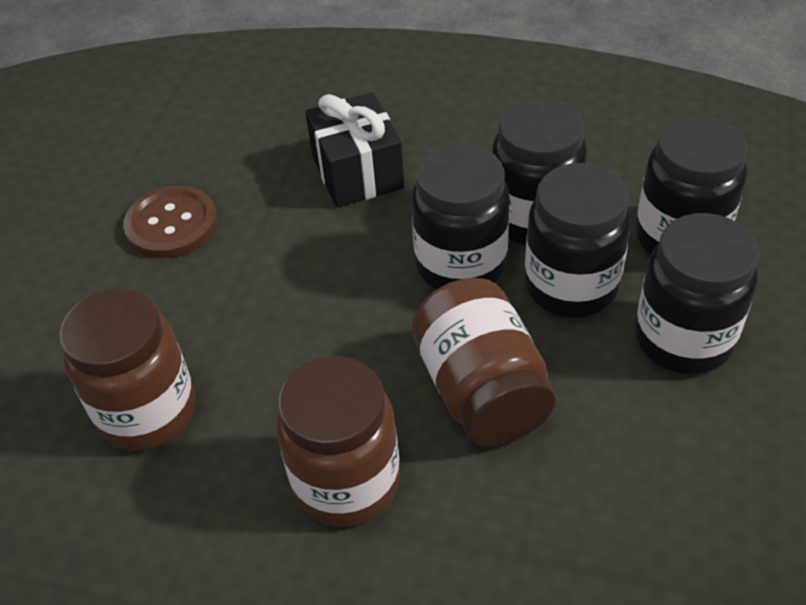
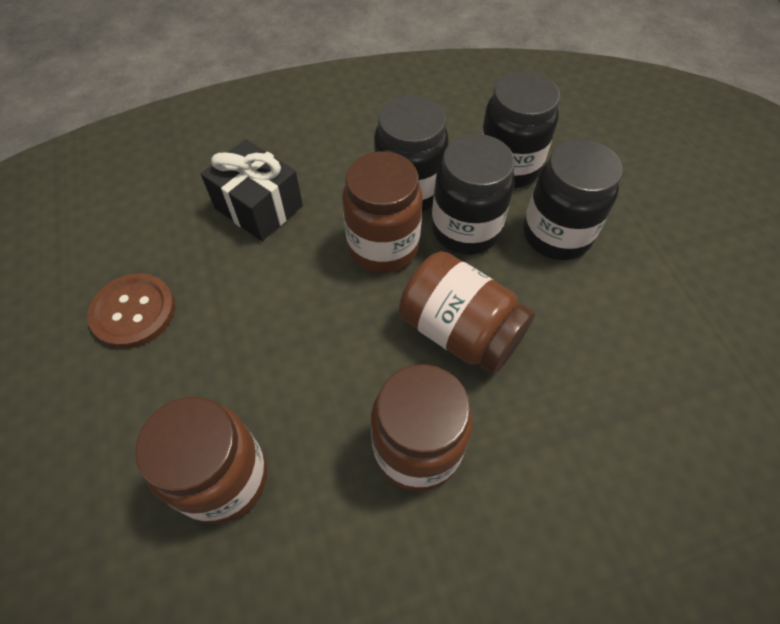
camera: 35 degrees left, 10 degrees up
(460, 265) = (383, 246): black jar -> brown jar

